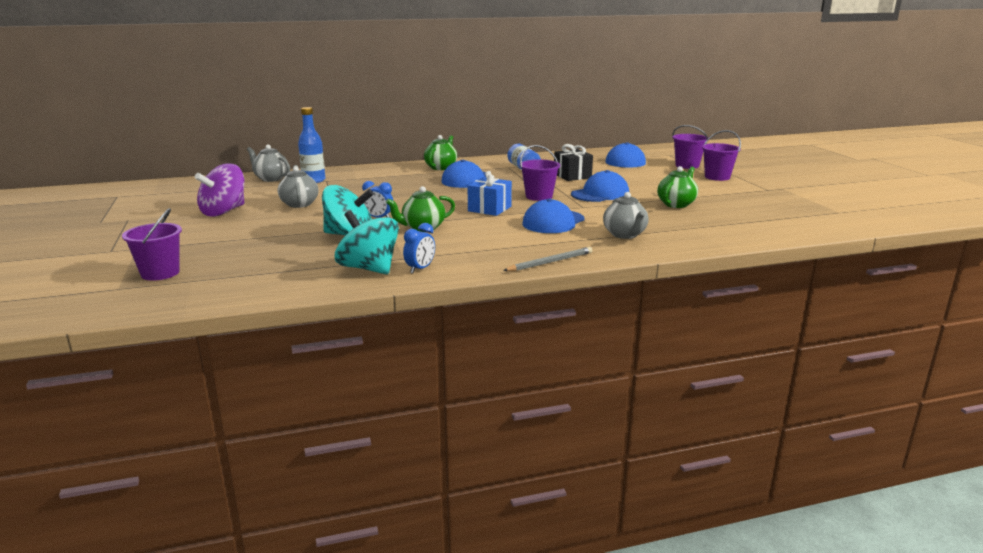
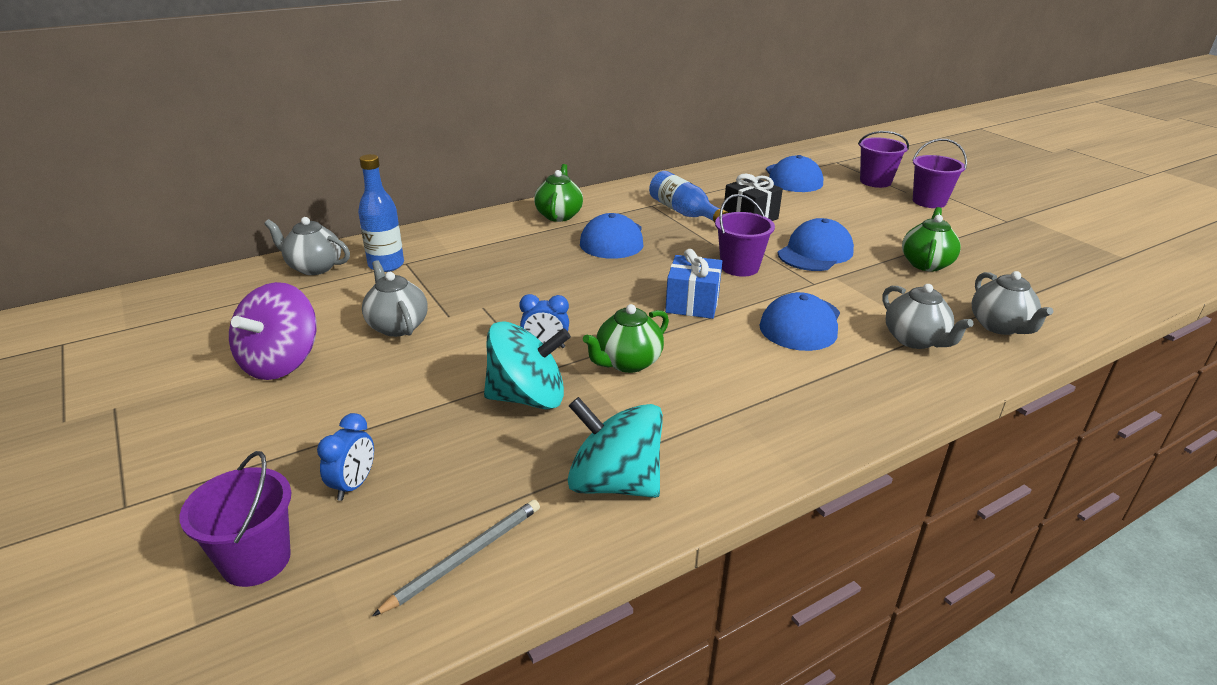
camera: 15 degrees left, 10 degrees up
(420, 269) = (694, 470): blue clock -> blue clock (354, 485)
(550, 262) = (867, 421): grey pencil -> grey pencil (465, 557)
(695, 234) = (1000, 326): none -> grey teapot

